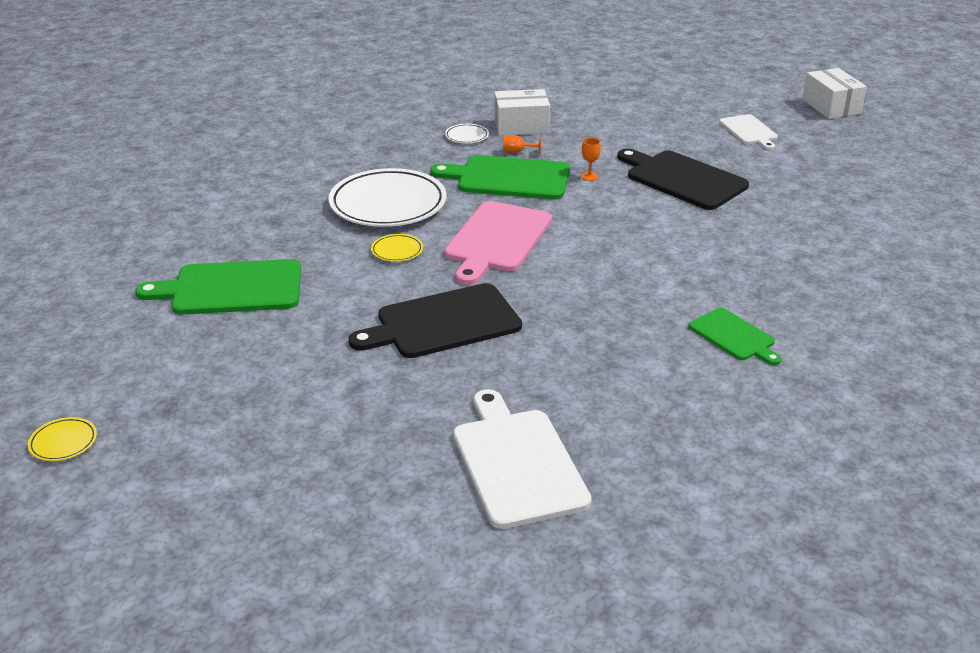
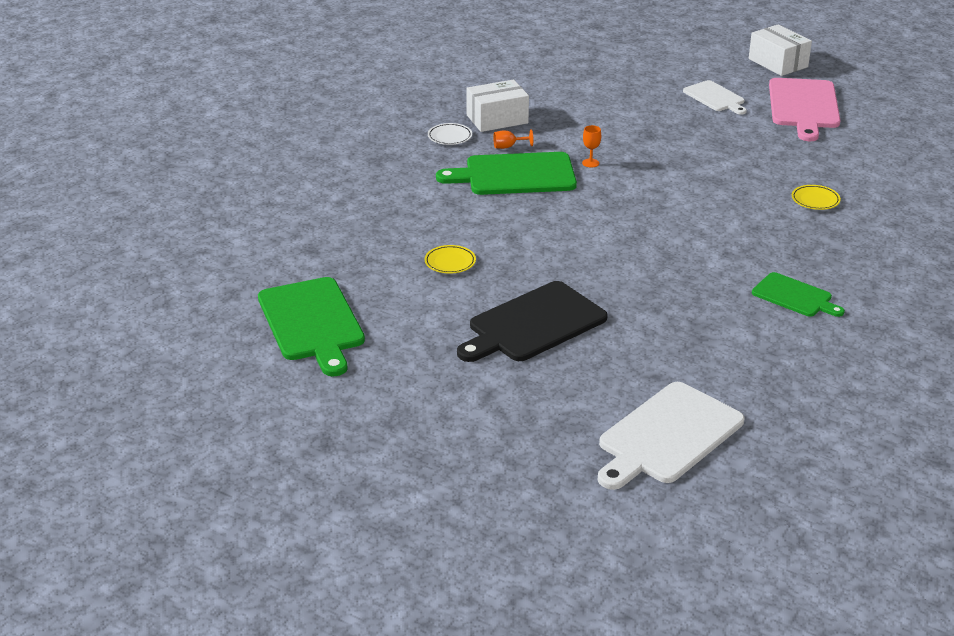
camera: 15 degrees left, 0 degrees up
(63, 442) = (248, 490): yellow plate -> yellow plate (815, 200)
(231, 288) = (312, 323): green cutting board -> green cutting board turned 90 degrees counterclockwise
(388, 204) = (413, 217): white plate -> none
(497, 240) = (538, 238): pink cutting board -> pink cutting board (804, 106)
(516, 463) = (667, 436): white cutting board -> white cutting board turned 105 degrees counterclockwise
(682, 179) = (678, 154): black cutting board -> none

